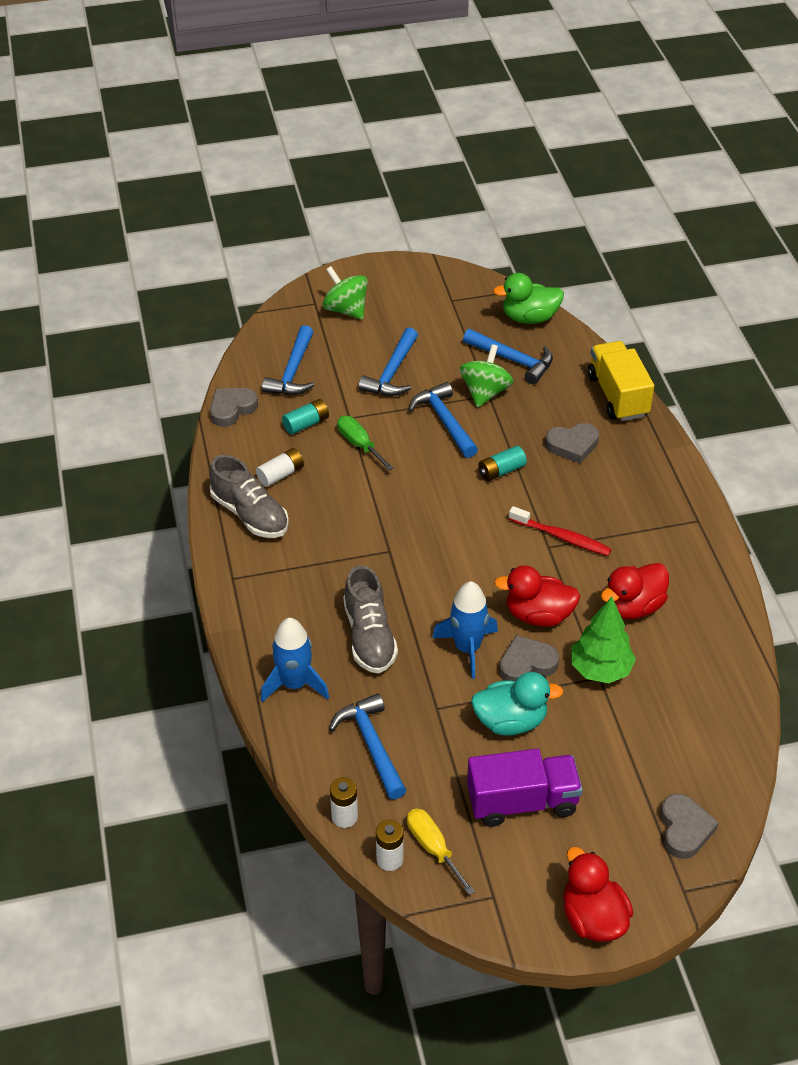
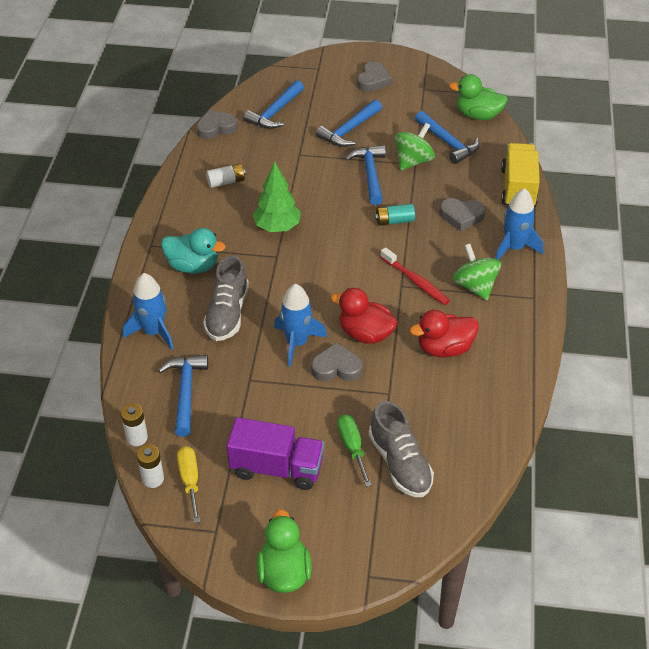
camera: 20 degrees right, 0 degrees up
(250, 514) = (188, 204): grey shoe -> grey shoe (400, 463)
(306, 424) = (264, 151): turquoise battery -> none
(346, 309) = (339, 78): green spinning top -> green spinning top (475, 286)
(359, 444) = (296, 175): green screwdriver -> green screwdriver (352, 447)
(510, 721) = (300, 406): turquoise duck -> turquoise duck (193, 266)
(593, 918) = (284, 573): red duck -> green duck
(600, 669) = (393, 388): green tree -> green tree (277, 227)
(648, 467) = (514, 248): none -> blue rocket
(684, 829) = (394, 529): grey heart -> grey heart (373, 80)

